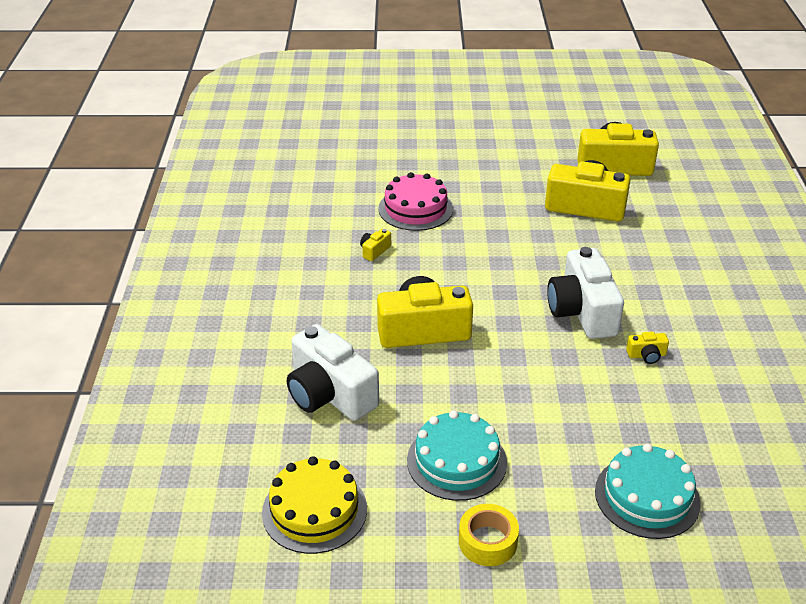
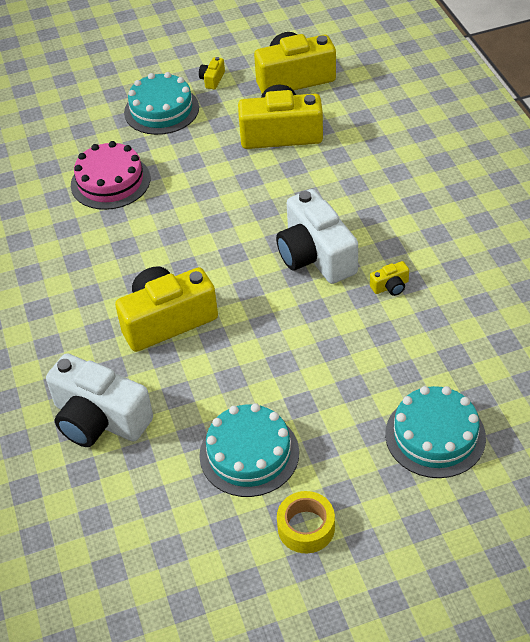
camera: 15 degrees left, 10 degrees up
(314, 510) = (131, 548): yellow cake -> none
(374, 251) = (85, 243): yellow camera -> yellow camera (212, 79)
(483, 164) = (161, 110): none -> turquoise cake

